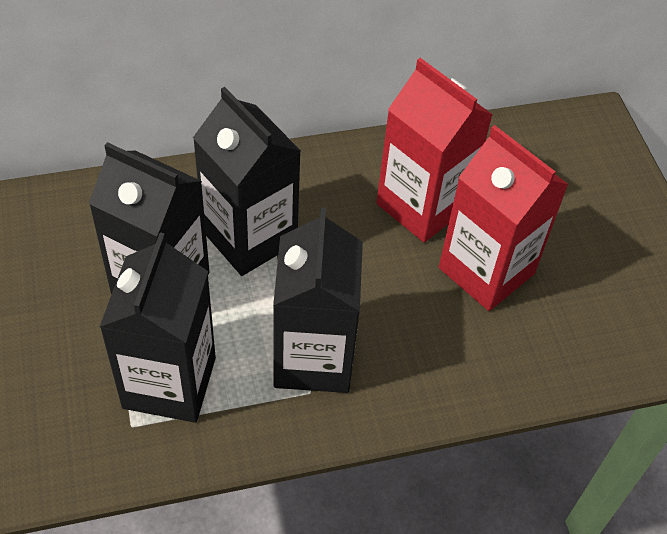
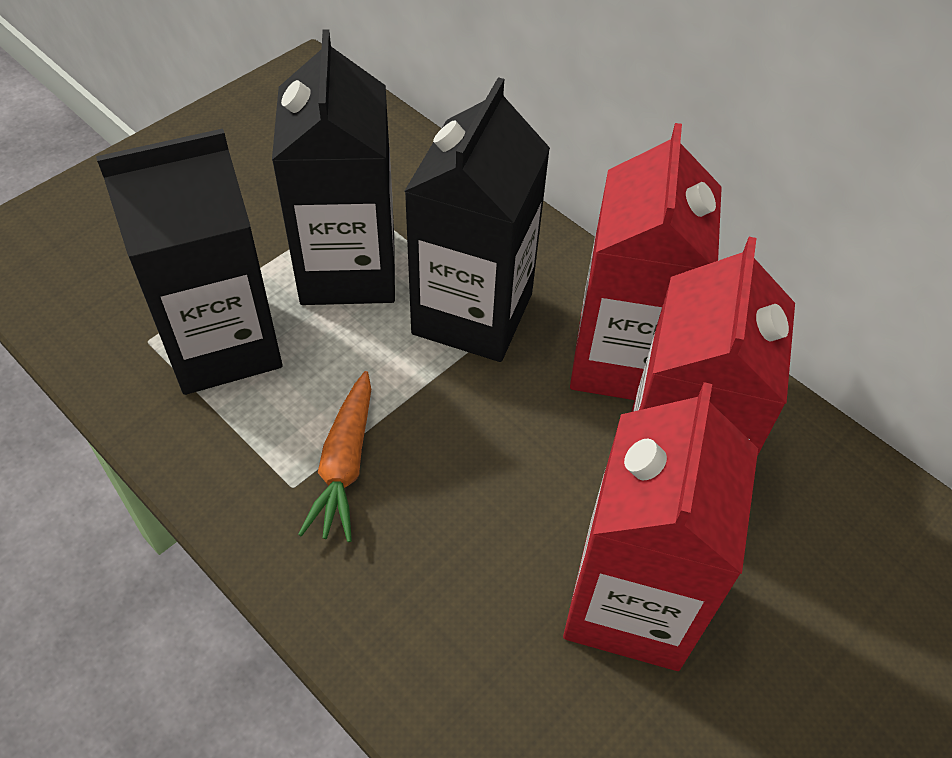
camera: 60 degrees right, 0 degrees up
(313, 358) = (344, 464): black carton -> orange carrot
(337, 185) = (623, 358): none -> red carton

